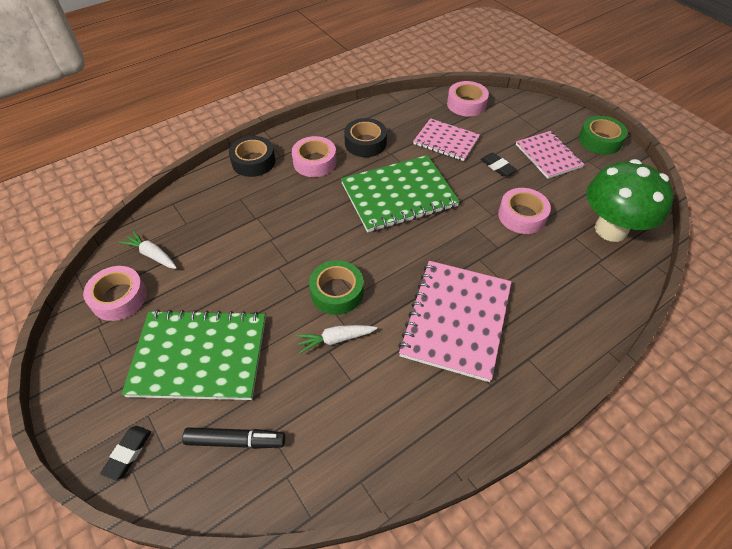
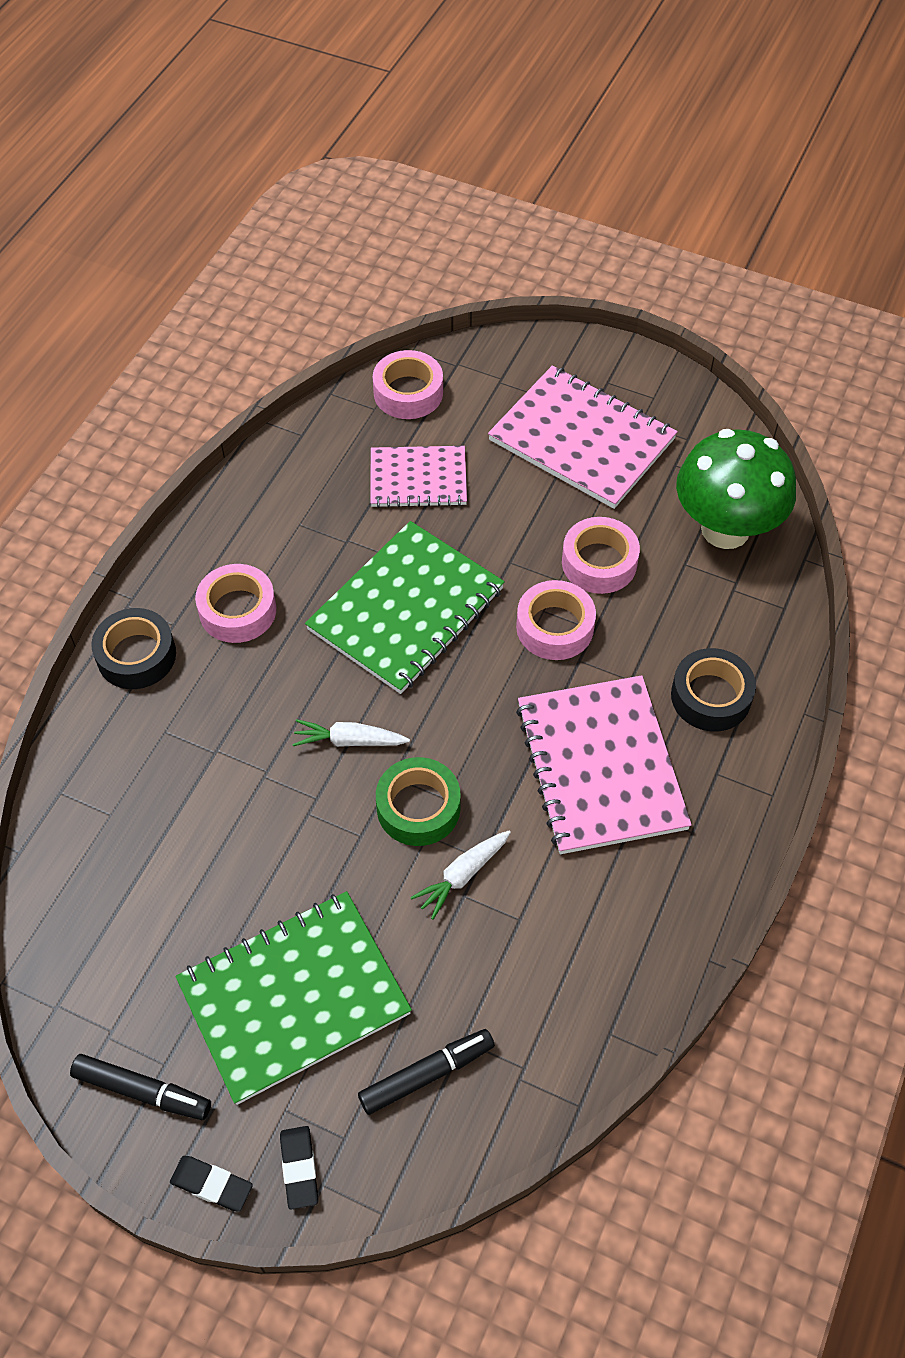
camera: 30 degrees left, 5 degrees up
(89, 362) = (142, 1091): none -> black marker
(119, 298) = (105, 981): pink tape -> pink tape (555, 627)
(152, 255) = (99, 891): white carrot -> white carrot (349, 740)
(365, 143) = (295, 538): black tape -> black tape (710, 696)
(497, 166) = (520, 492): black eraser -> black eraser (212, 1185)
(548, 156) = (582, 439): pink notebook -> pink notebook, size x1.62
(600, 140) = (640, 379): green tape -> none

